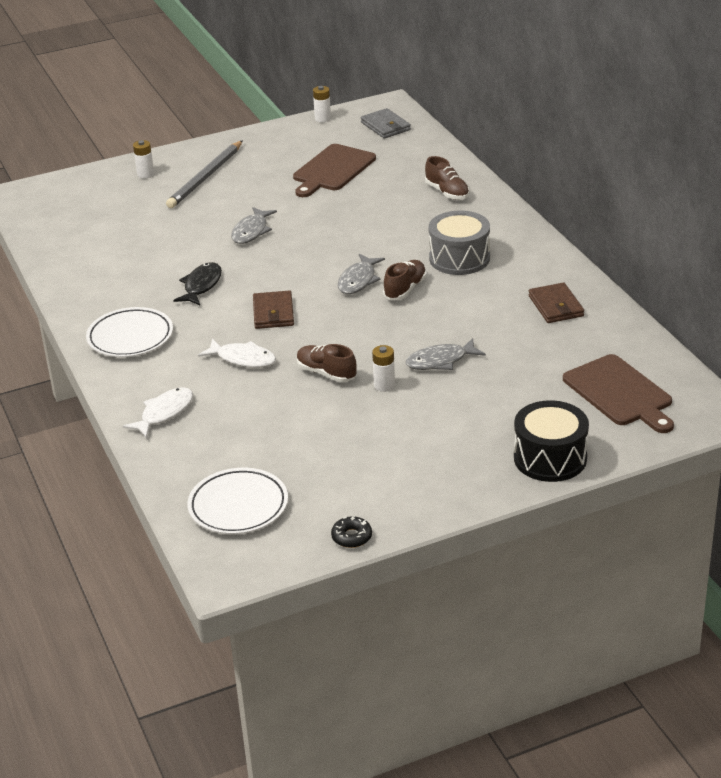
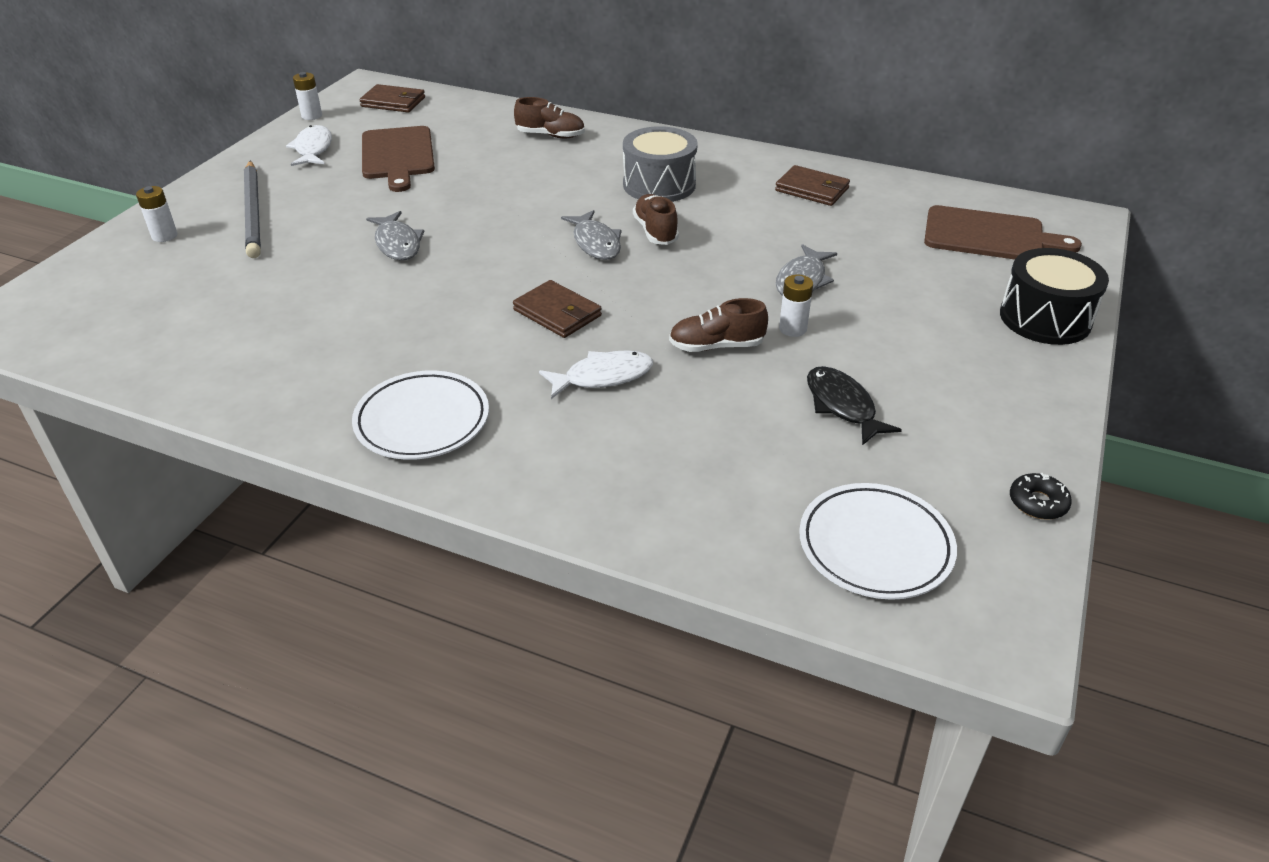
camera: 45 degrees left, 5 degrees up
(164, 413) = (610, 488): white fish -> white fish (313, 149)
(201, 285) = (425, 322): black fish -> black fish (842, 406)
(385, 126) = (393, 102): grey wallet -> brown wallet

